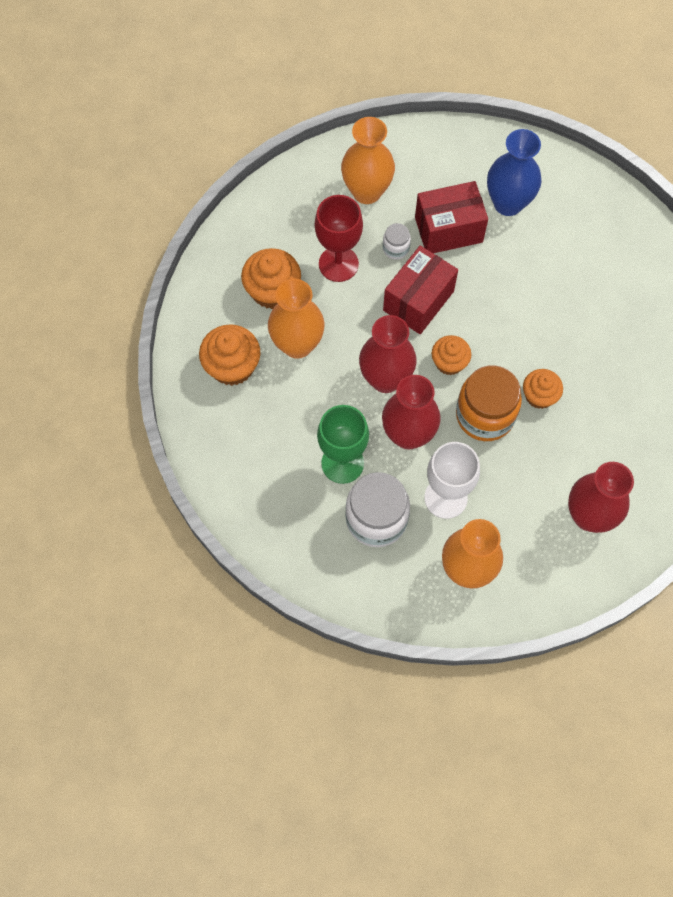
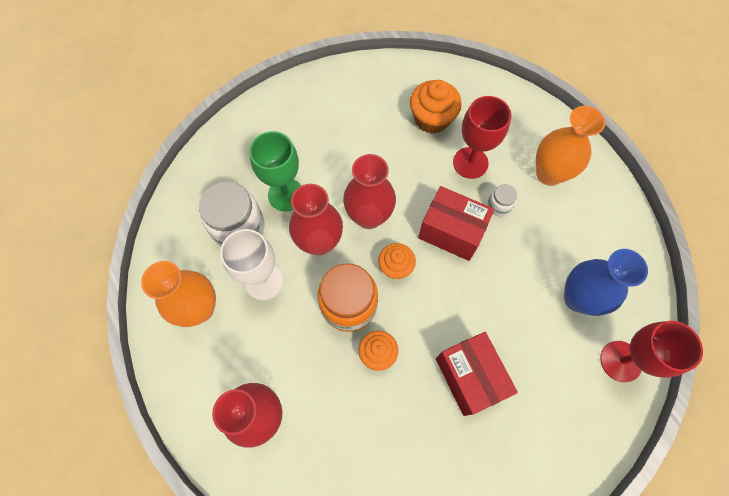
camera: 80 degrees right, 0 degrees up
(232, 366) = (358, 102): orange cupcake -> none
(297, 344) = (387, 144): orange vase -> none
(448, 230) = (531, 248): red box -> red box (469, 377)
(573, 186) = (620, 361): none -> red goblet

